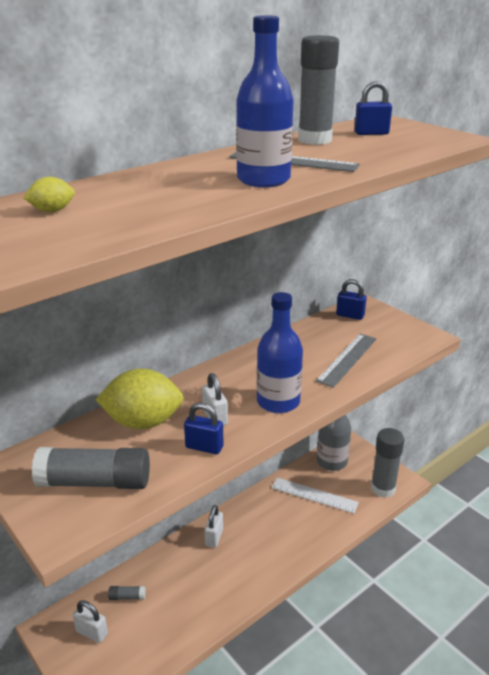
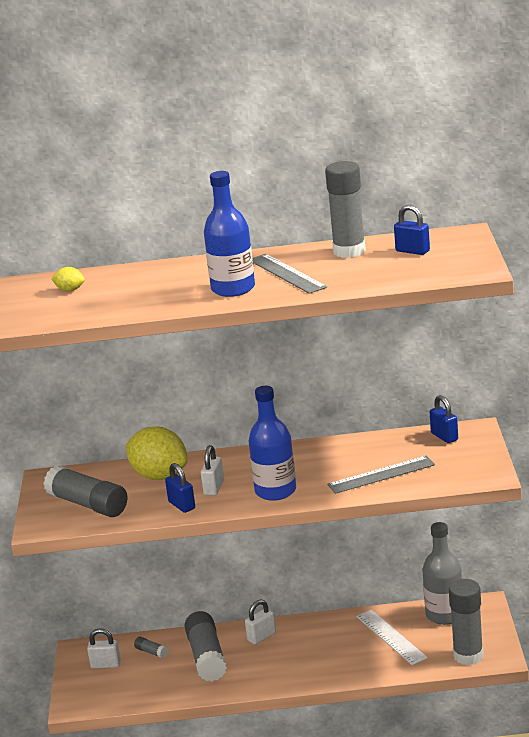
camera: 40 degrees right, 5 degrees down
(92, 632) = (105, 665): white padlock -> white padlock turned 60 degrees counterclockwise
(184, 578) = (207, 657): none -> grey glue stick

